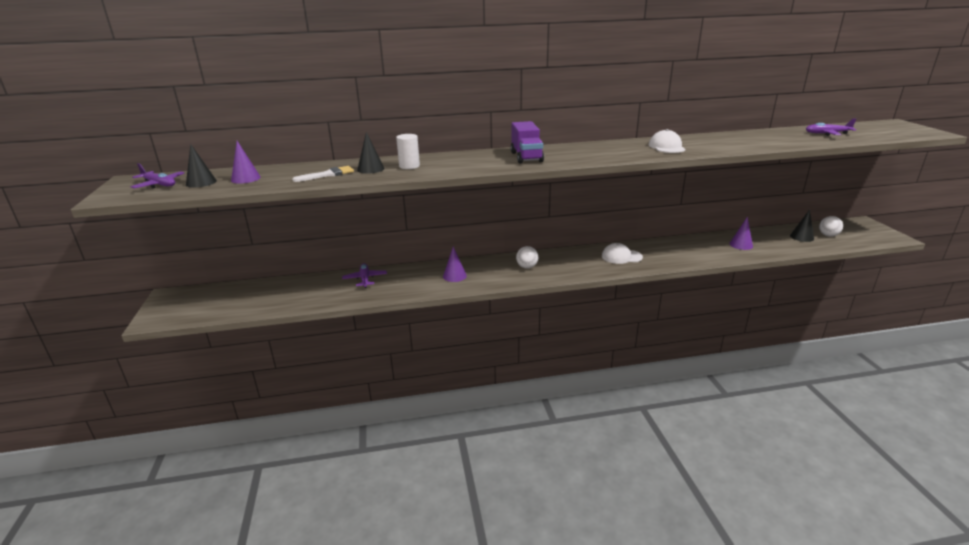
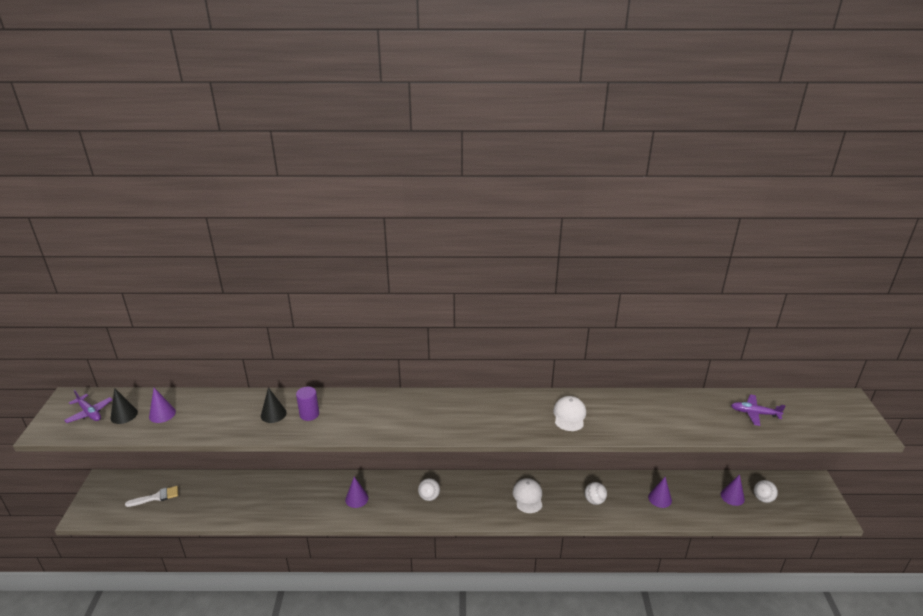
camera: 10 degrees right, 5 degrees up
(327, 174) = (233, 419): white brush -> white brush (156, 497)
(365, 279) = (274, 488): purple plane -> none
(409, 166) = (309, 414): white cylinder -> purple cylinder
(526, 157) = (423, 414): purple truck -> none
(621, 257) = (528, 497): white cap -> white cap turned 75 degrees clockwise
(684, 252) = (594, 500): none -> white ball
(802, 237) = (732, 496): black cone -> purple cone

